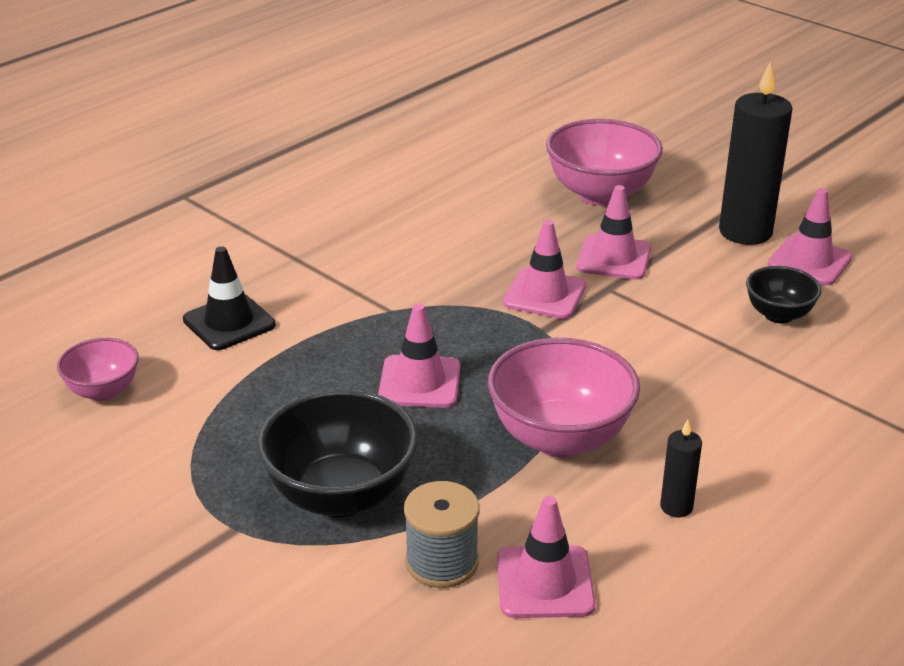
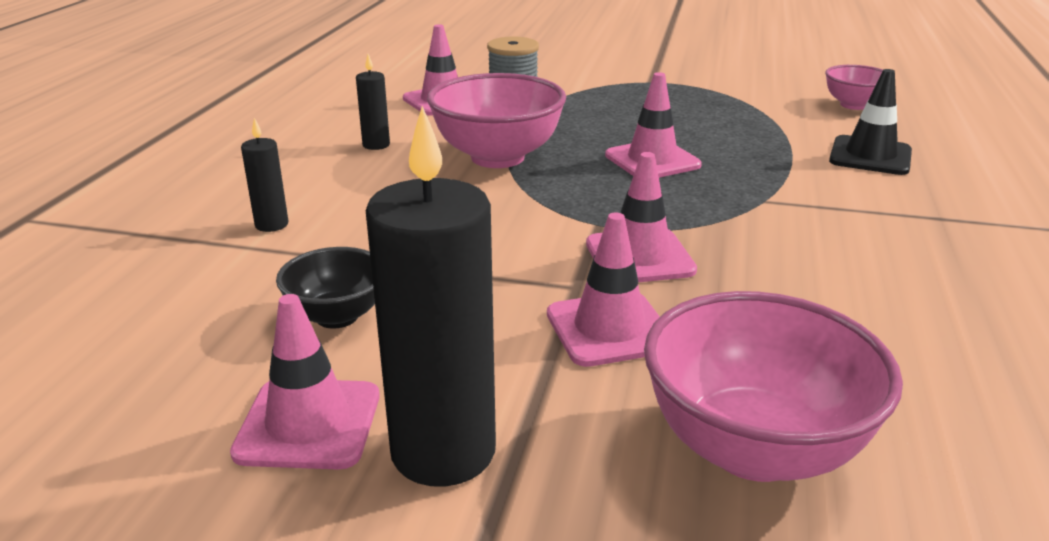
camera: 150 degrees right, 5 degrees down
(341, 496) = (612, 102): black bowl -> none
(813, 415) = (271, 225): none -> black candle

